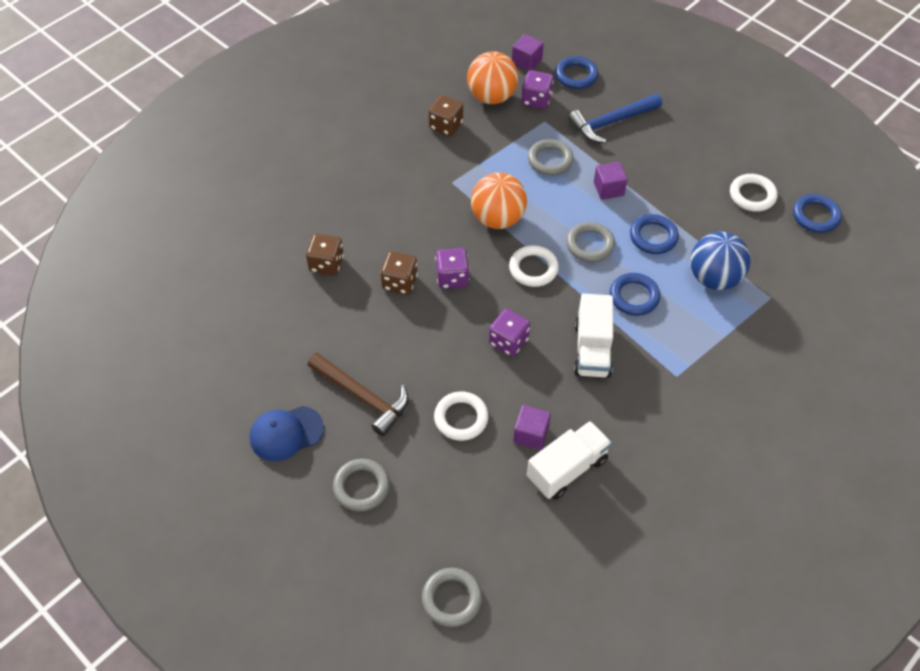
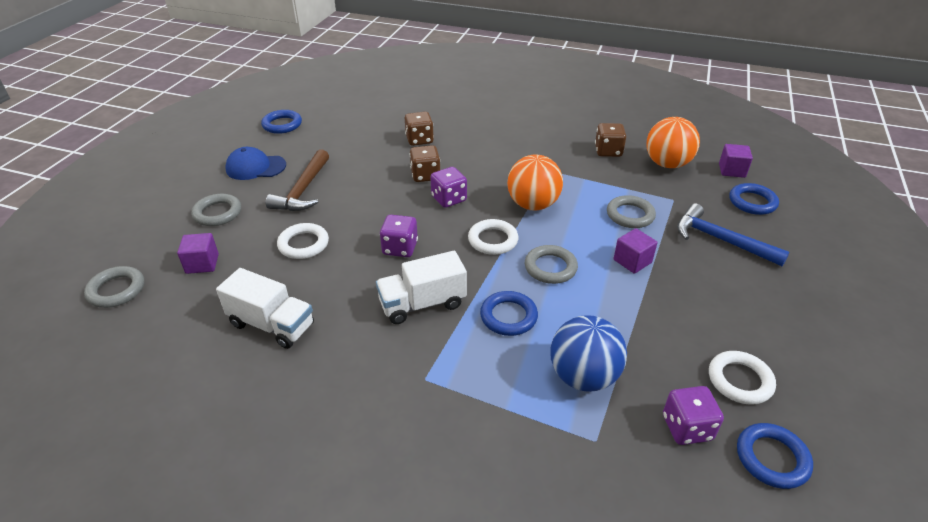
camera: 65 degrees right, 15 degrees down
(286, 433) = (255, 167): blue cap -> blue cap turned 45 degrees counterclockwise
(531, 434) = (303, 290): purple cube -> purple cube (202, 264)
(536, 100) = (693, 188): purple dice -> purple dice (687, 428)
(653, 237) = (599, 310): blue ring -> blue ring (282, 125)

